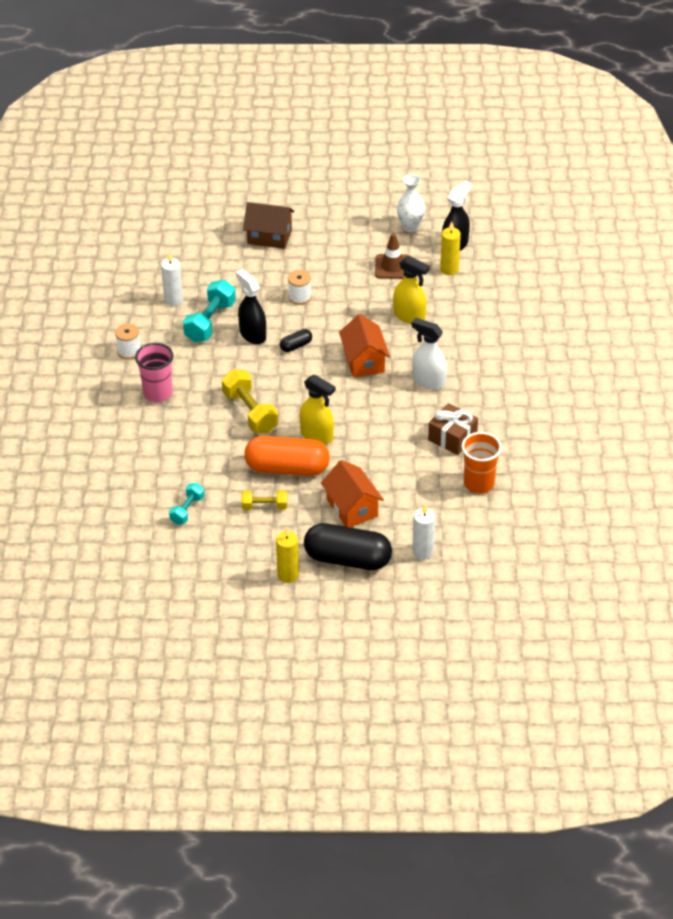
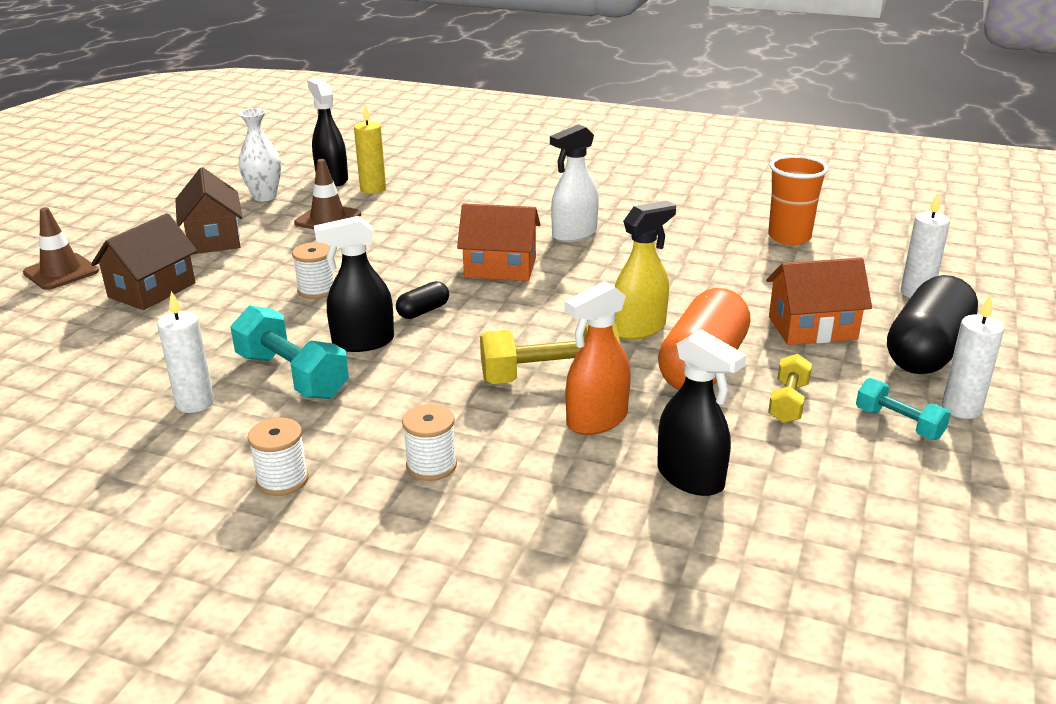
camera: 70 degrees left, 15 degrees down
(158, 393) = (431, 465): pink cup -> white spool
(183, 480) = (691, 478): none -> black spray bottle
(187, 510) = (775, 487): turquoise dumbbell -> turquoise dumbbell (898, 423)
(217, 439) = (596, 420): none -> orange spray bottle
(272, 195) = (61, 272): none -> brown traffic cone
(288, 575) = (961, 408): yellow candle -> white candle
(296, 346) = (423, 311): black capsule -> black capsule turned 60 degrees clockwise
(341, 232) = (214, 238): none -> brown house
(409, 316) = (437, 225): yellow spray bottle -> none
(452, 438) = (694, 238): brown gift -> none

